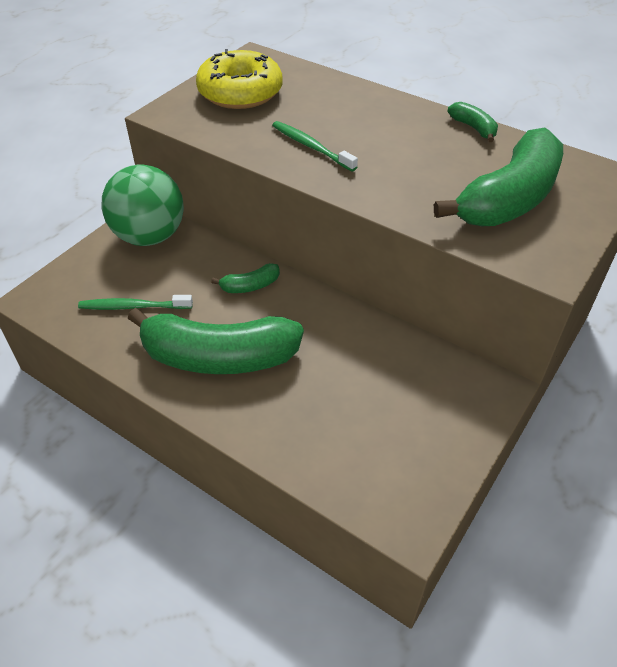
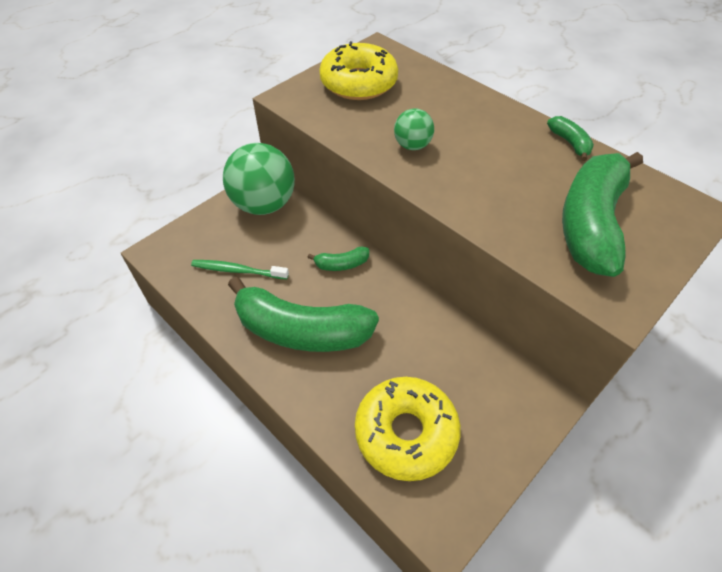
camera: 10 degrees right, 5 degrees up
(311, 146) = (412, 145): green toothbrush -> green ball
(353, 440) = (406, 432): none -> yellow donut
(509, 199) = (591, 223): green banana -> green banana turned 150 degrees clockwise

